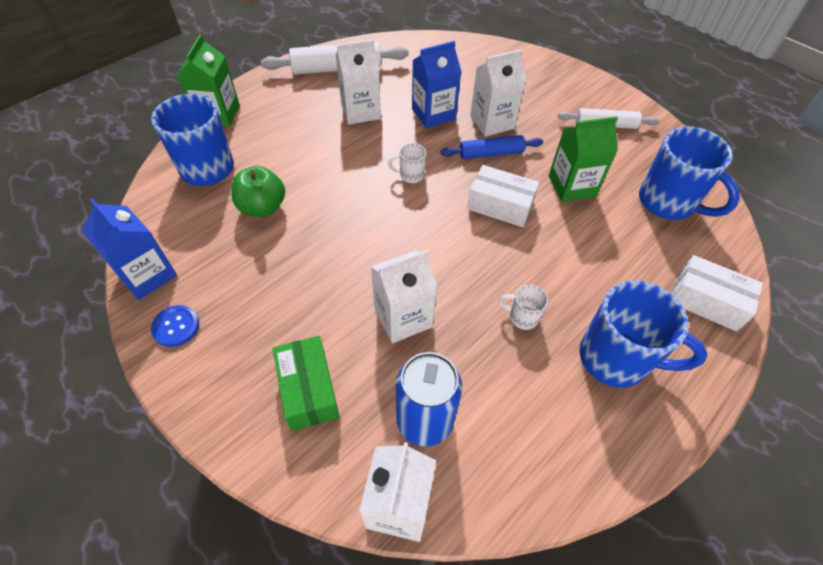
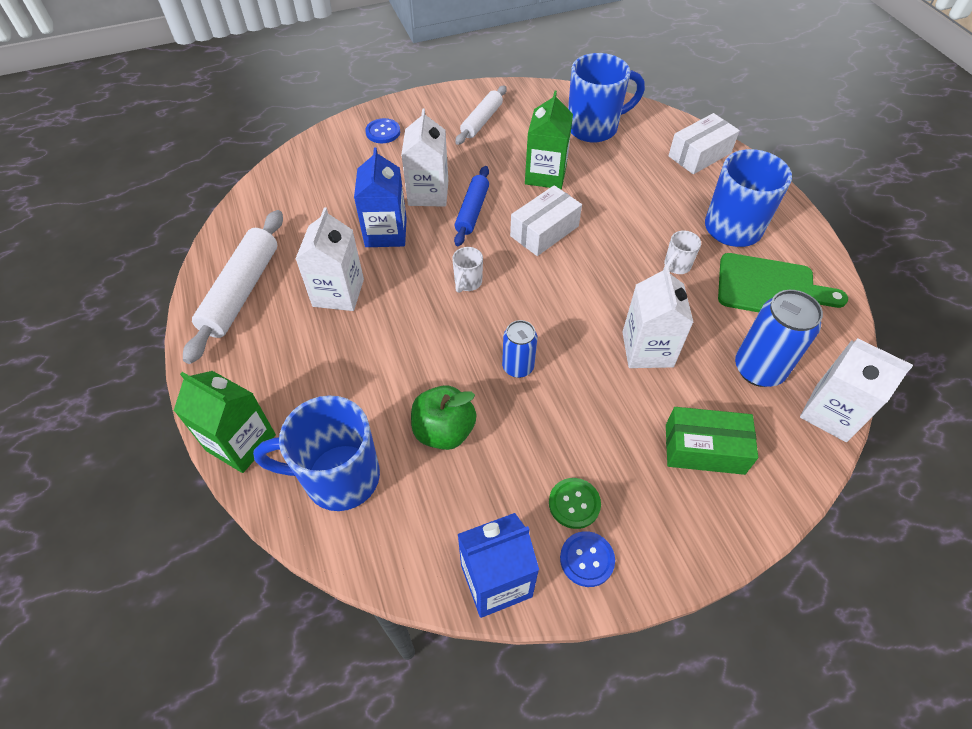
camera: 65 degrees left, 0 degrees up
(223, 305) = (574, 504): none -> green button
(340, 232) = (518, 367): none -> blue can
(540, 75) = (383, 132): none -> blue button
(545, 413) = (771, 288): none -> green cutting board

